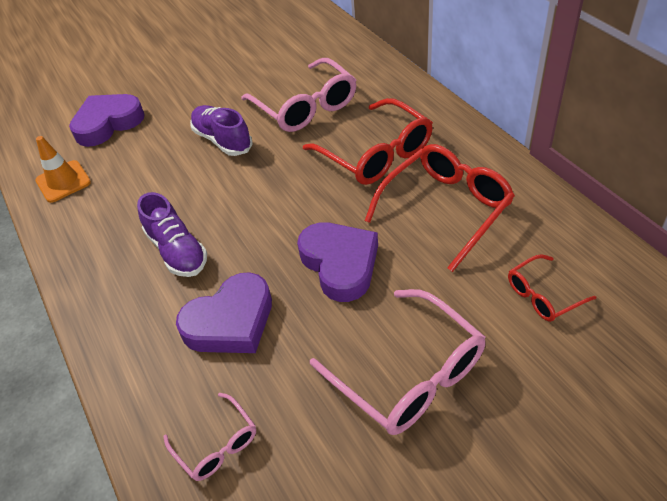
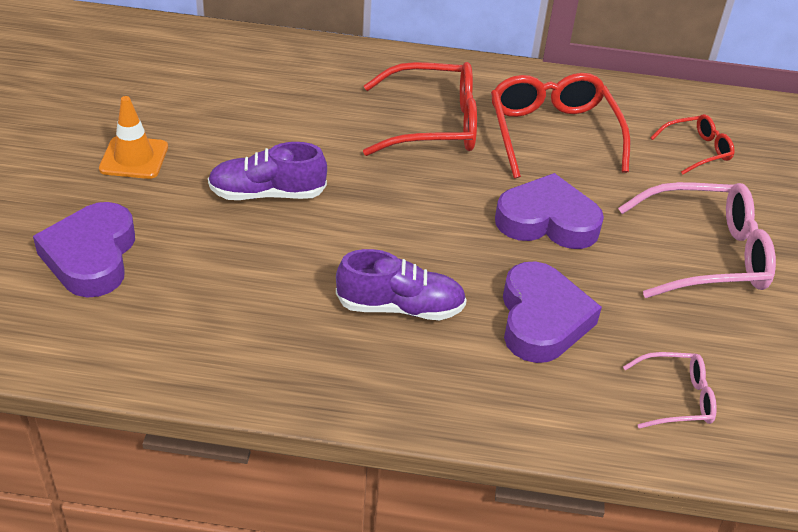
camera: 60 degrees left, 5 degrees down
(63, 181) = (150, 340): orange traffic cone -> orange traffic cone (134, 158)
(305, 106) = (299, 120): pink glasses -> none
(543, 295) = (697, 150): red glasses -> red glasses turned 120 degrees counterclockwise

